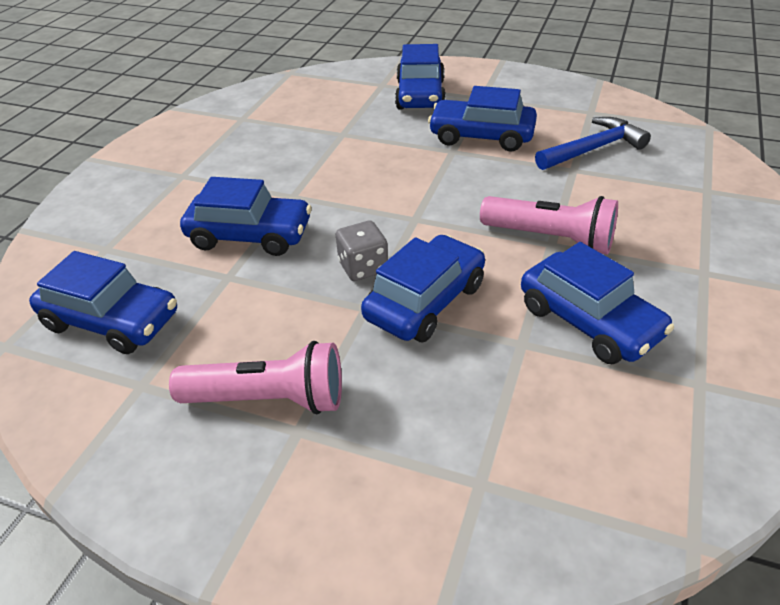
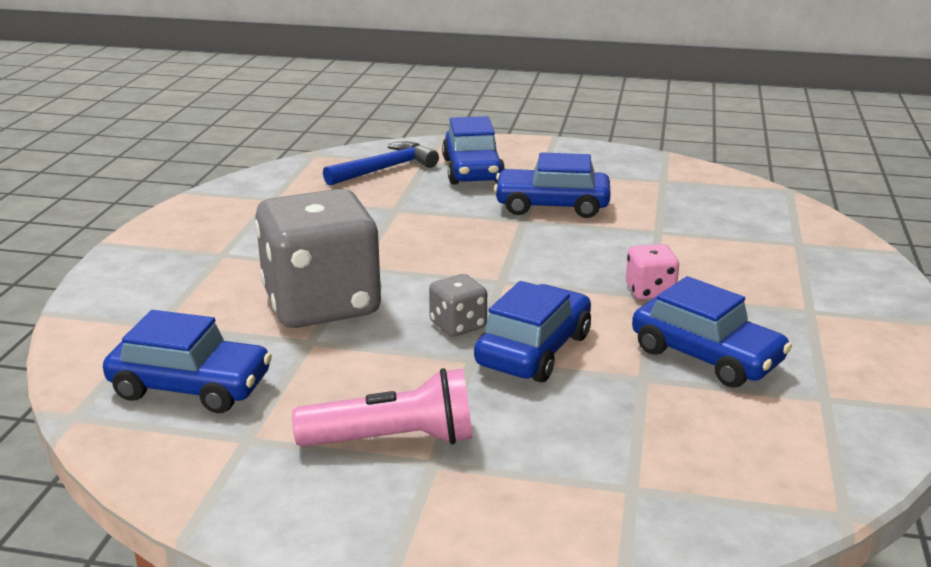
camera: 10 degrees left, 15 degrees down
(250, 235) = (322, 304): blue car -> grey dice
(551, 239) = (650, 291): pink flashlight -> pink dice
(592, 149) = (673, 213): blue hammer -> blue hammer (385, 169)

